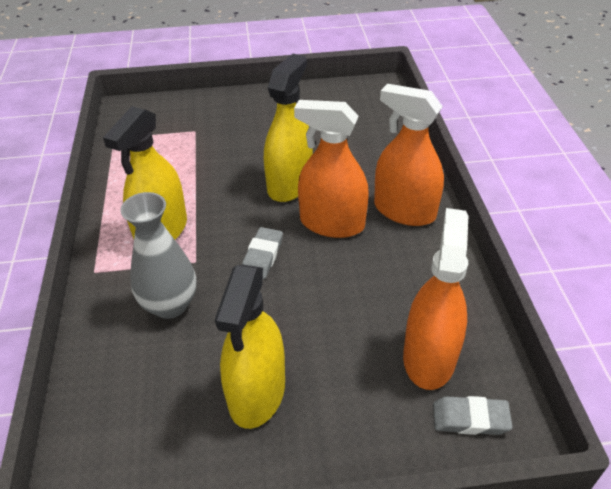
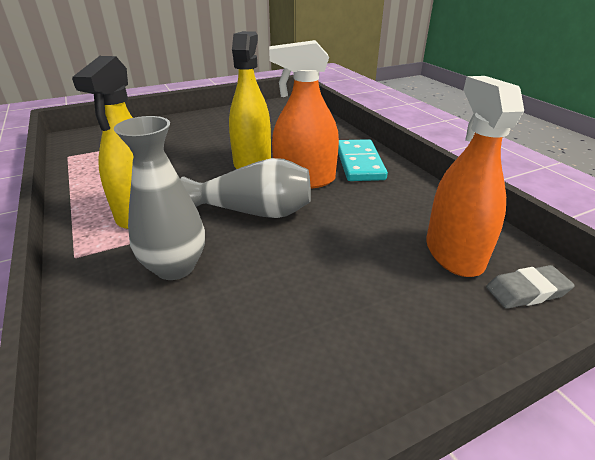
camera: 20 degrees left, 10 degrees down
(257, 393) = (310, 323): yellow spray bottle -> none
(262, 256) = (254, 212): grey eraser -> grey vase
(404, 211) = (359, 163): orange spray bottle -> turquoise domino

